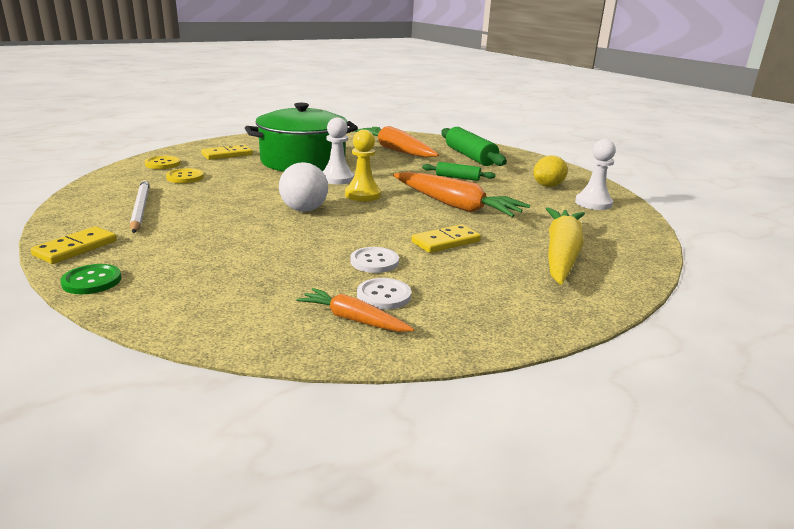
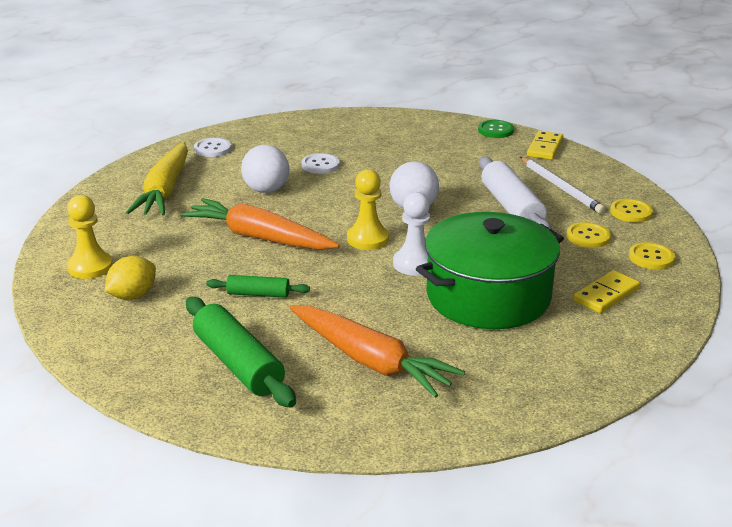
camera: 170 degrees right, 5 degrees up
(118, 186) = (631, 212): none -> yellow button
(214, 200) = (511, 207): none -> white rolling pin
(354, 319) = (317, 129): orange carrot -> none
(384, 295) = (304, 144): white button -> white button (212, 149)
(446, 242) = (266, 190): yellow domino -> white ball
(593, 203) = (90, 267): white pawn -> yellow pawn

